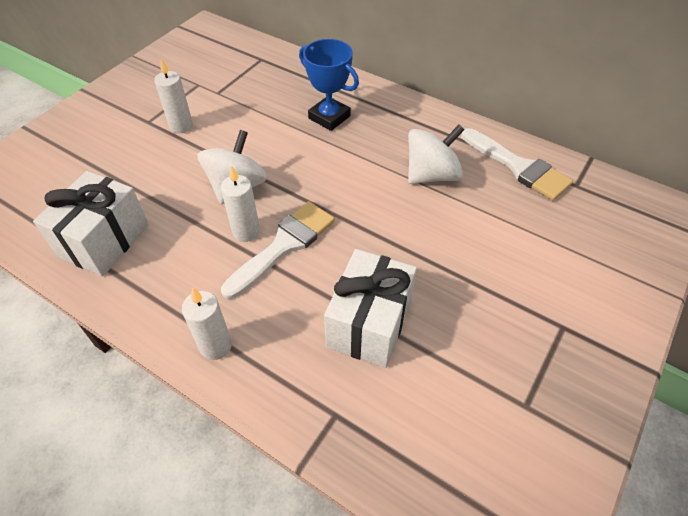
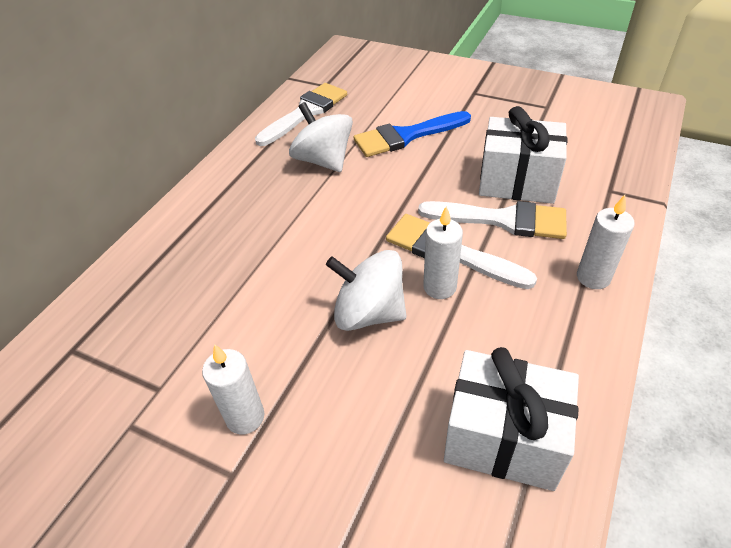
camera: 95 degrees left, 5 degrees down
(313, 295) = (502, 220): none -> white brush
(329, 117) = (228, 247): blue trophy -> none
(467, 241) = (406, 136): none -> blue brush

